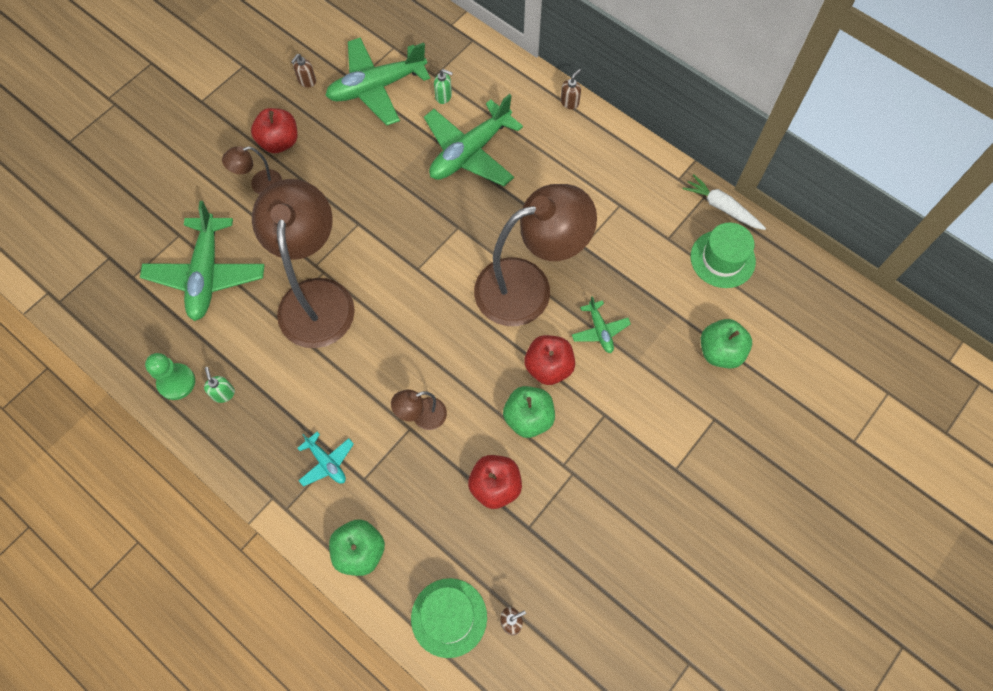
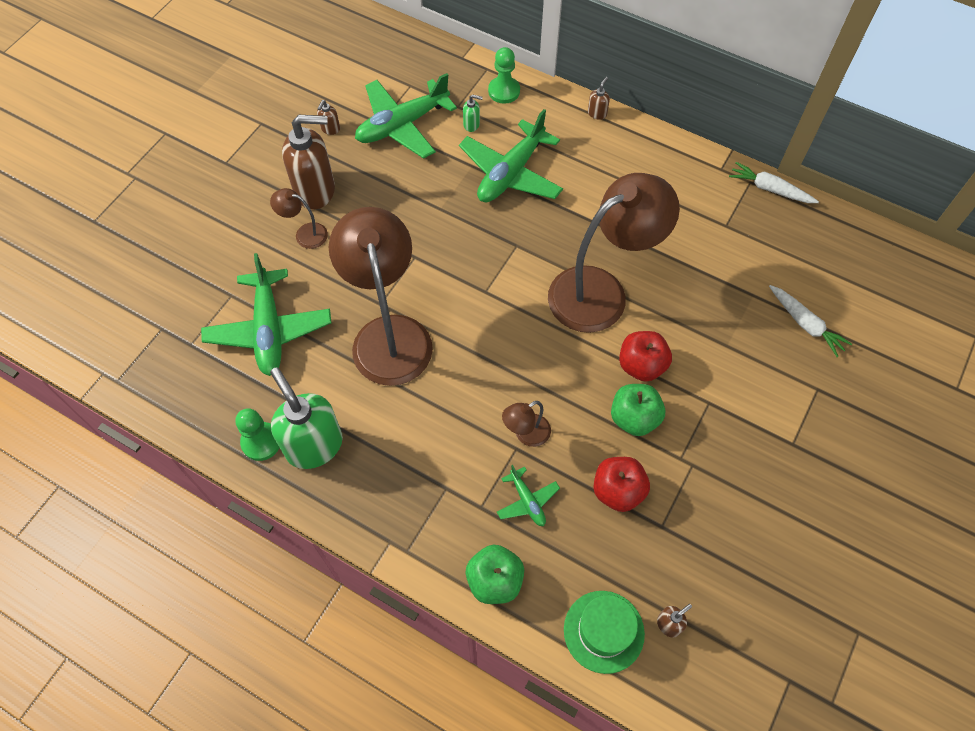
camera: 10 degrees left, 5 degrees down
(223, 393) = (314, 445): green soap dispenser -> green soap dispenser, size x2.43
(260, 184) = (305, 234): brown lamp -> brown lamp turned 45 degrees clockwise
(279, 142) = (315, 190): red apple -> brown soap dispenser
(326, 462) = (438, 497): turquoise plane -> none
(483, 66) = (504, 91): none -> green pawn
(600, 330) = (683, 322): green plane -> green plane (527, 501)
(720, 352) = (805, 324): green apple -> white carrot
(722, 259) = (784, 237): green hat -> none

